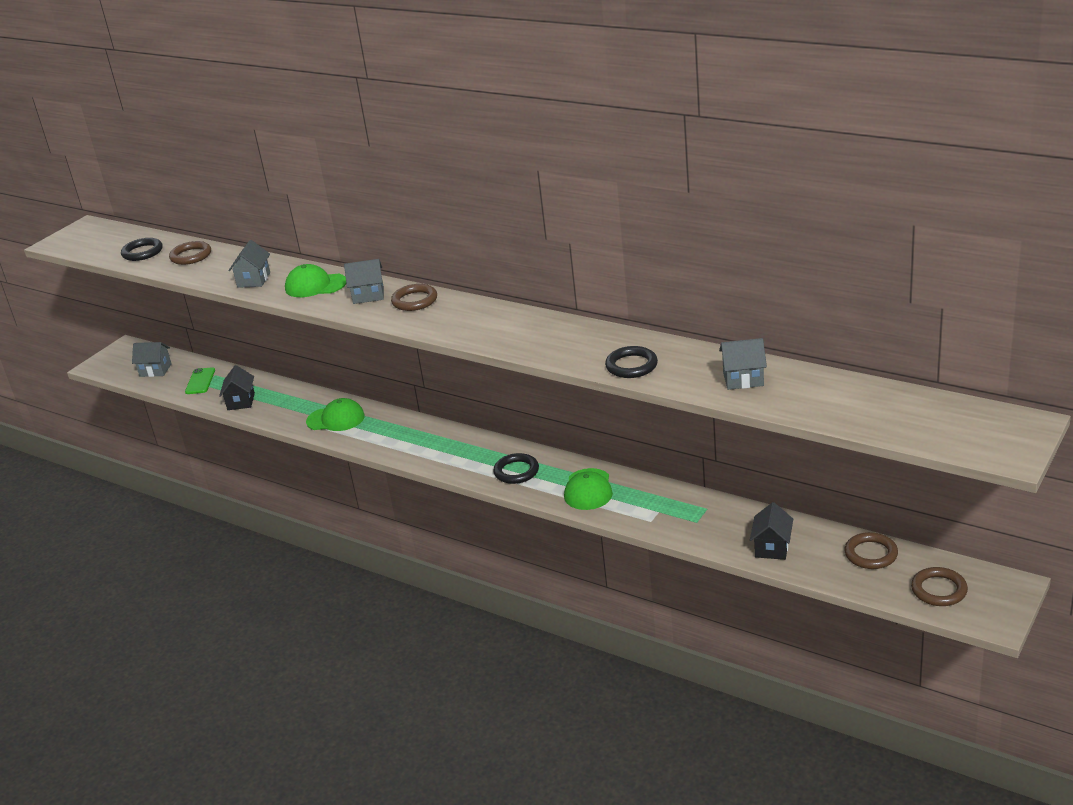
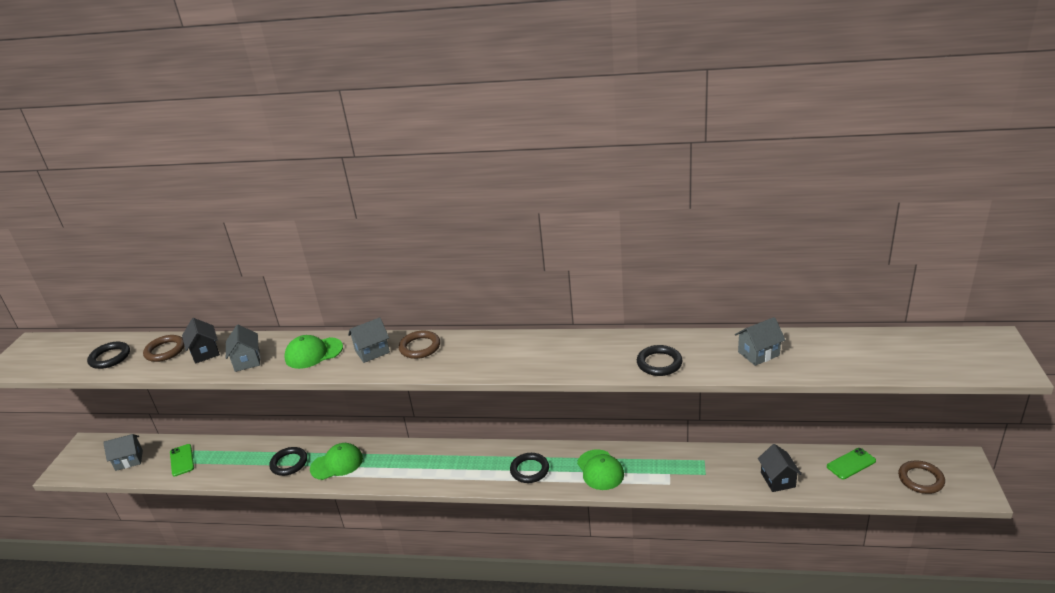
camera: 25 degrees left, 0 degrees up
(241, 401) = (234, 470): black house -> black house (205, 352)
(292, 408) = (289, 463): none -> black ring
(871, 554) = (851, 464): brown ring -> green phone

